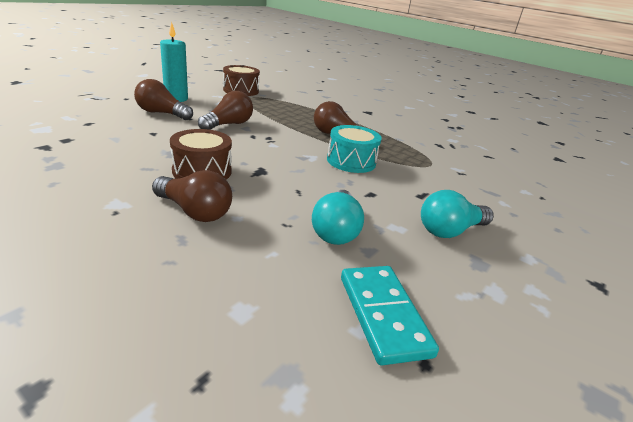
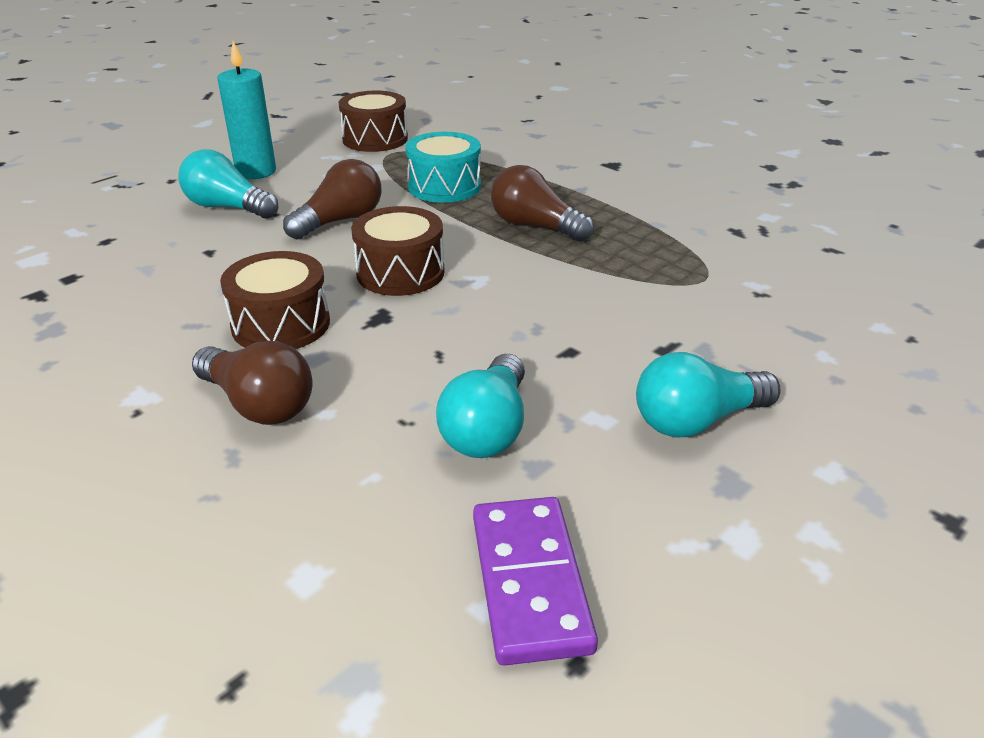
camera: 10 degrees right, 5 degrees up
(162, 113) = (228, 207): brown light bulb -> turquoise light bulb
(267, 151) = (400, 273): none -> brown drum
(351, 161) = (549, 284): turquoise drum -> turquoise drum (444, 186)
(383, 315) = (529, 582): turquoise domino -> purple domino

